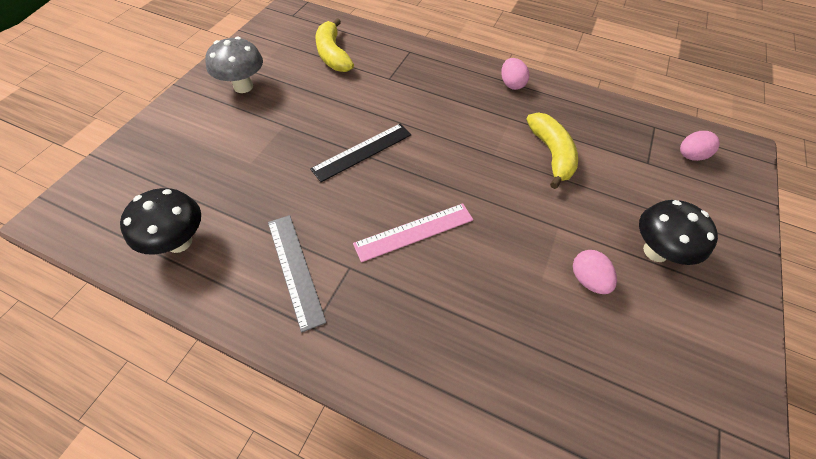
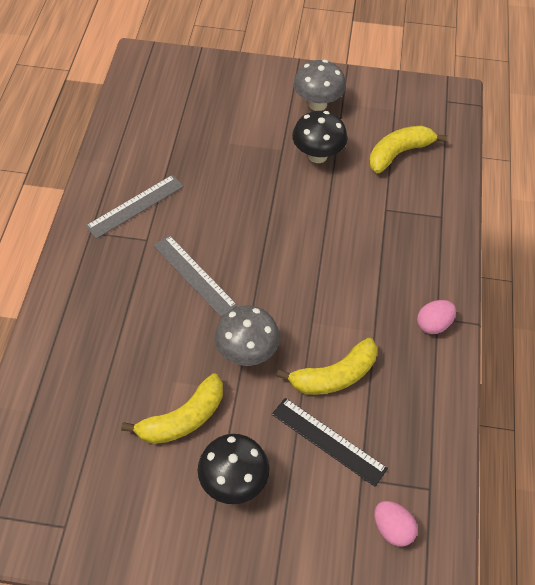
camera: 75 degrees right, 0 degrees up
(179, 242) = (139, 131): black mushroom -> black mushroom (317, 155)
(362, 151) = (272, 215): black ruler -> black ruler (328, 441)
(414, 231) = (194, 275): pink ruler -> grey ruler
(518, 209) = (247, 352): none -> grey mushroom
(587, 279) = (183, 418): pink egg -> yellow banana

